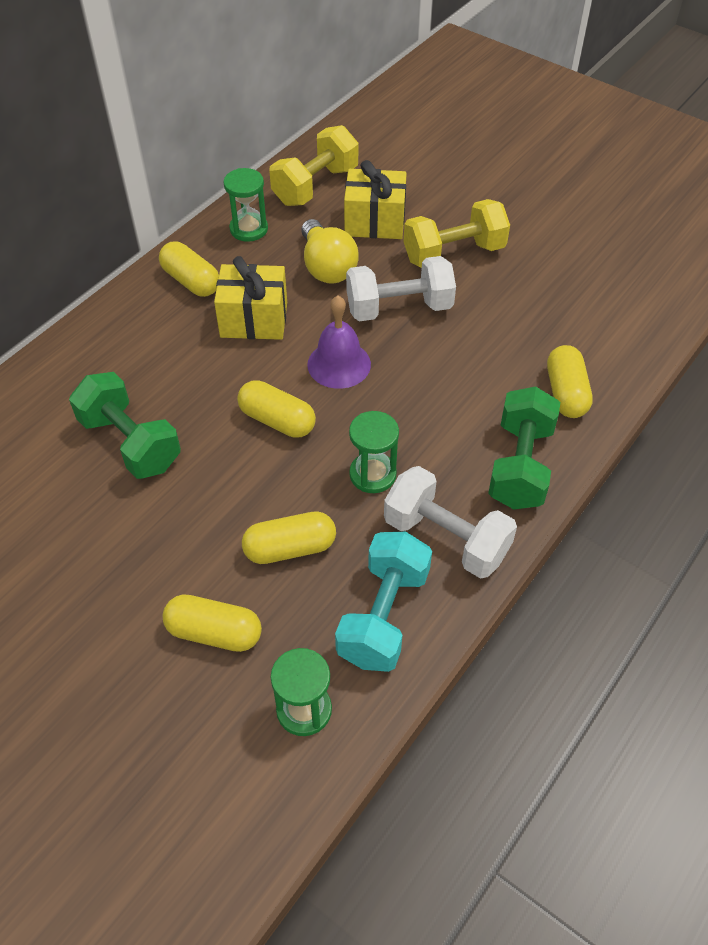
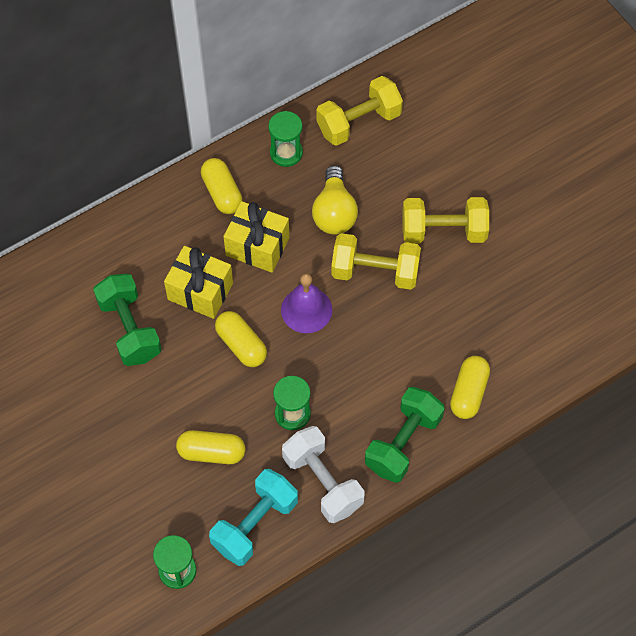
camera: 20 degrees right, 10 degrees up
(214, 632) = (139, 497): yellow capsule -> none
(374, 222) = (392, 177): yellow gift -> yellow gift (200, 291)
(399, 308) = (375, 272): white dumbbell -> yellow dumbbell

